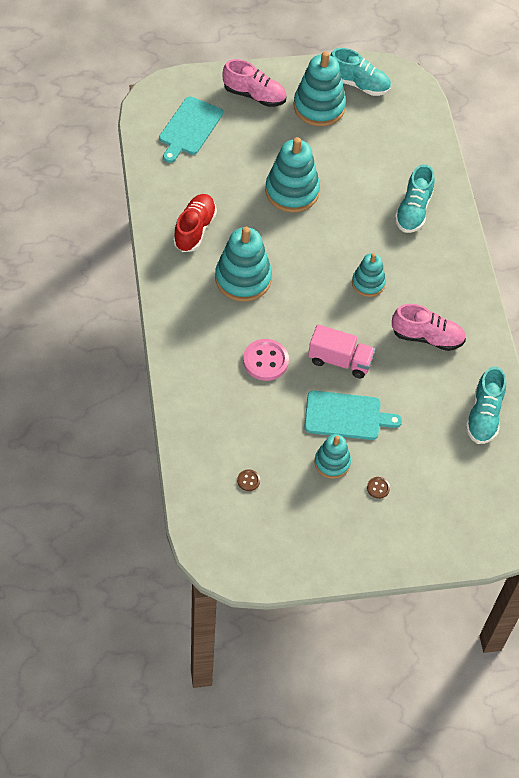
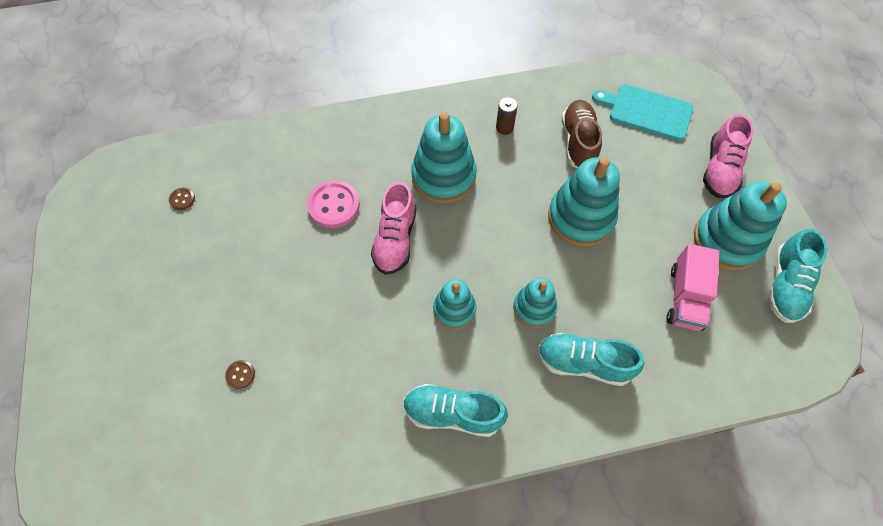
camera: 90 degrees right, 5 degrees up
(194, 229) = (504, 127): red shoe -> brown battery
(217, 180) = (578, 142): none -> brown shoe
(332, 463) = (197, 279): turquoise stacking toy -> turquoise stacking toy (534, 308)
(340, 360) = (336, 281): pink truck -> pink truck (685, 297)
(346, 416) = (259, 292): turquoise cutting board -> none
(378, 488) = (158, 331): brown button -> brown button (240, 374)
(427, 337) = (376, 385): pink shoe -> pink shoe (395, 239)
(483, 415) = (254, 463): turquoise shoe -> turquoise shoe (453, 413)

